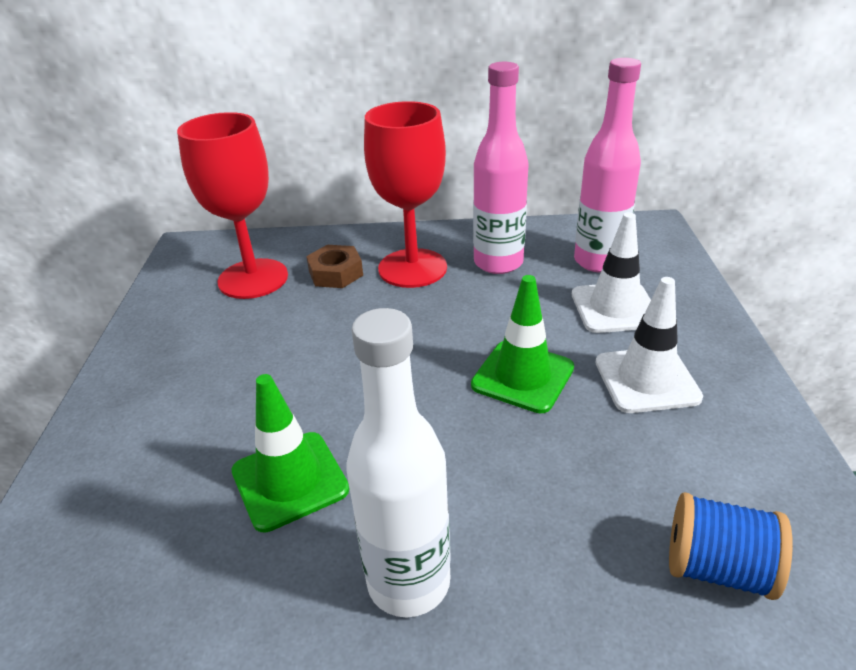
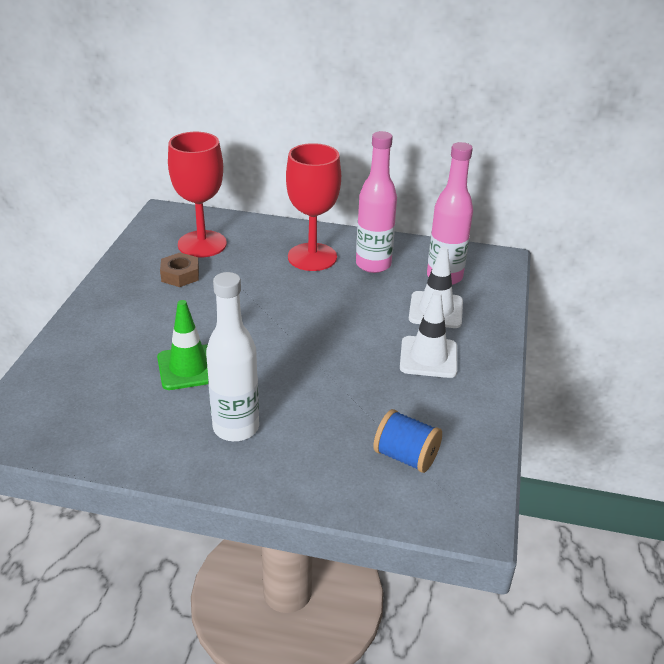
camera: 10 degrees right, 0 degrees up
(335, 273) = (258, 251): brown nut -> brown nut (180, 275)
(522, 376) = (351, 340): green traffic cone -> none

